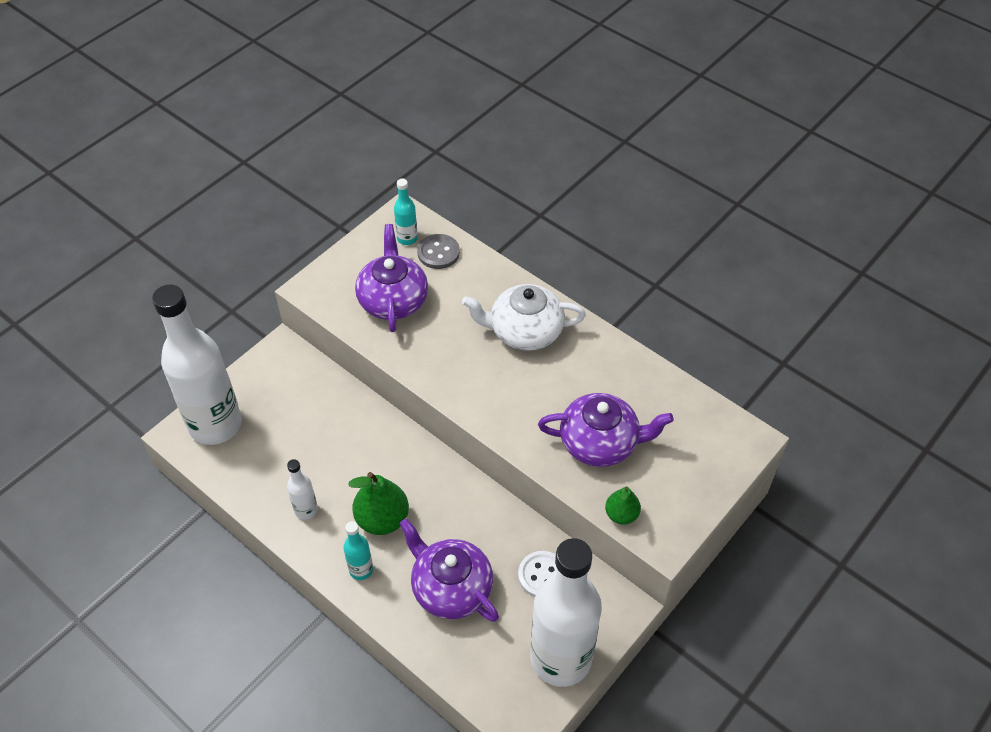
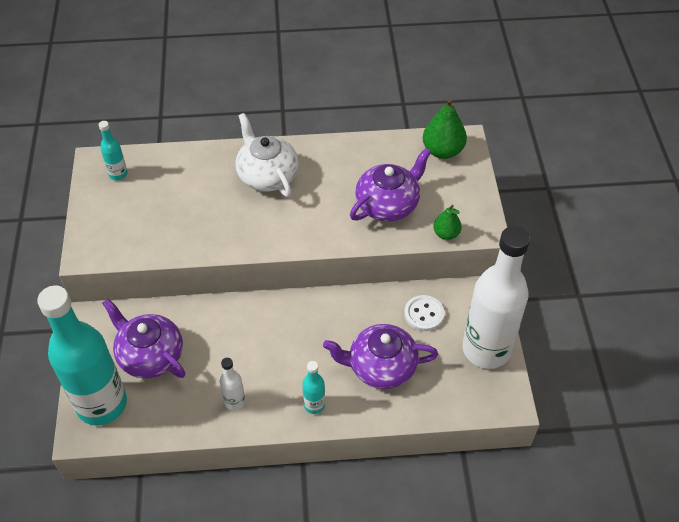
camera: 45 degrees left, 0 degrees up
(215, 425) = (102, 404): white bottle -> turquoise bottle
(382, 519) = (291, 364): green pear -> green pear (442, 151)
(393, 300) = (156, 219): purple teapot -> purple teapot (150, 355)
(438, 253) = (151, 168): grey button -> none
(524, 331) = (267, 175): white teapot -> white teapot turned 105 degrees clockwise

